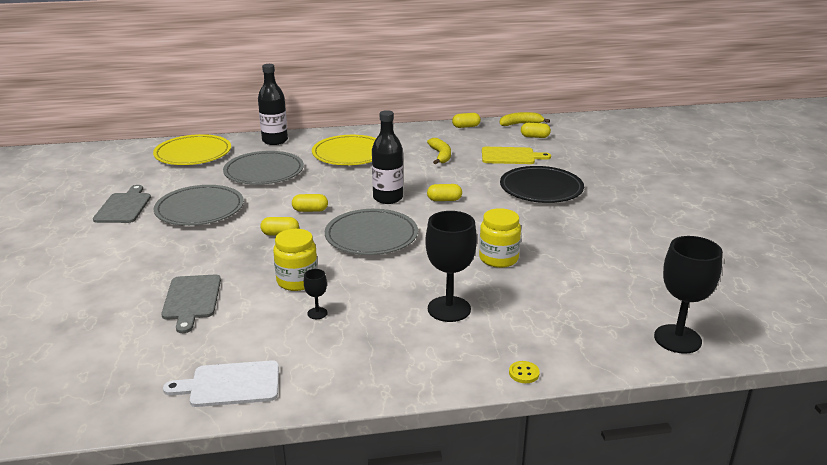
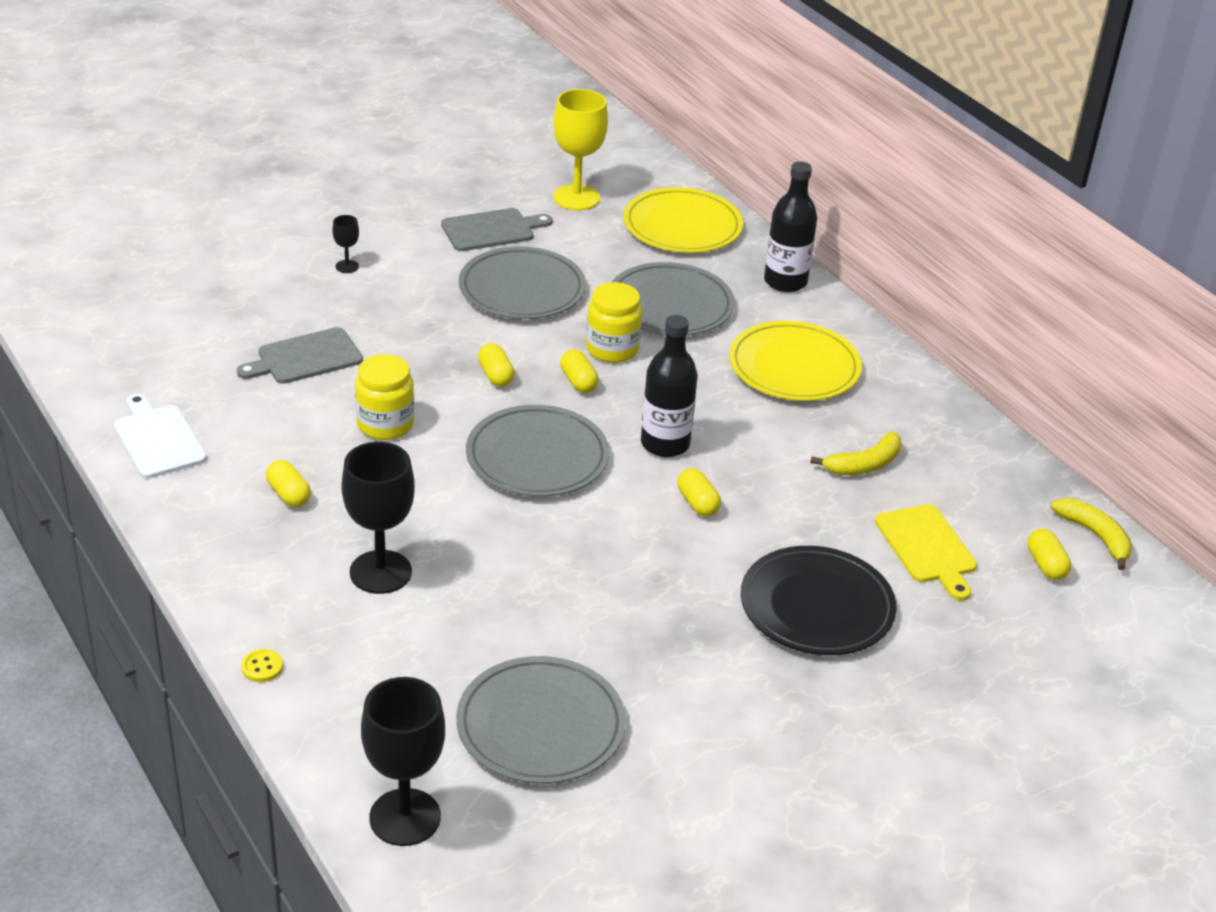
camera: 65 degrees right, 10 degrees up
(124, 175) = (576, 197): none -> yellow goblet
(317, 313) = (320, 461): black goblet -> black goblet (347, 266)
(466, 126) = (1019, 468): yellow capsule -> yellow capsule (289, 494)
(498, 259) = (541, 596): yellow jar -> yellow jar (612, 349)
(608, 279) = (540, 725): none -> grey plate

